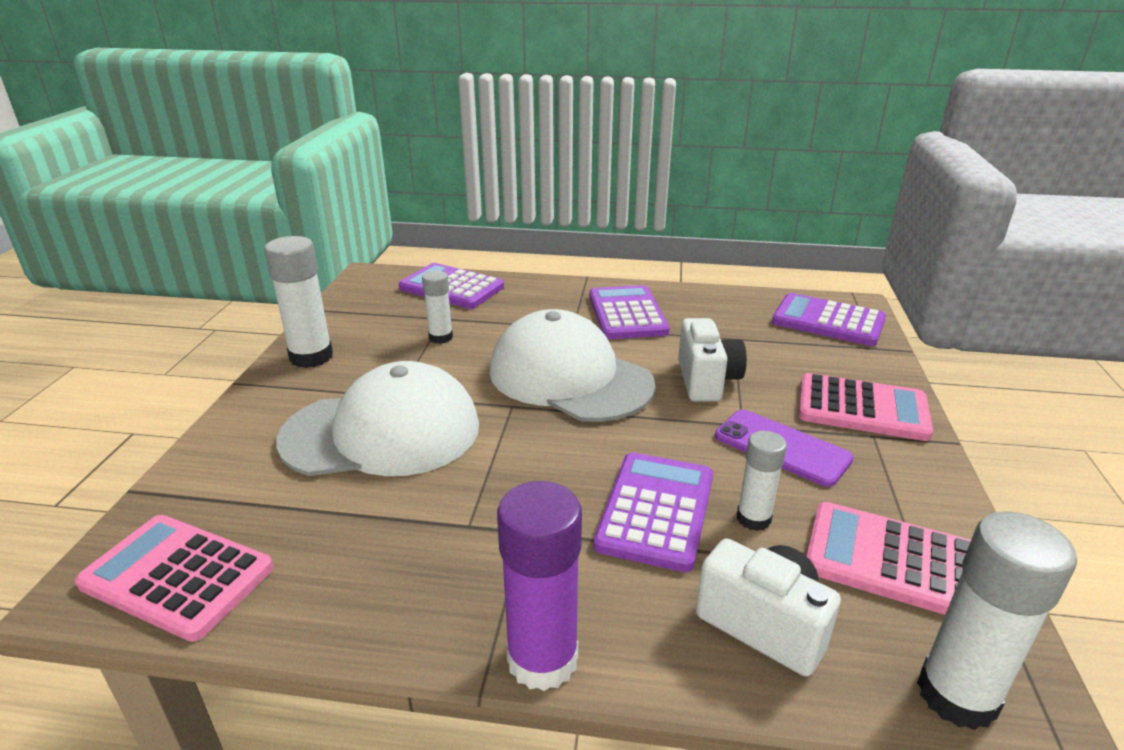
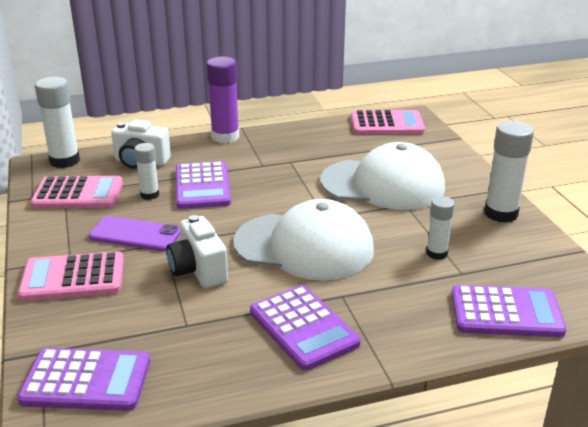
camera: 155 degrees right, 0 degrees up
(382, 432) = (383, 184): white cap -> white cap turned 135 degrees counterclockwise

